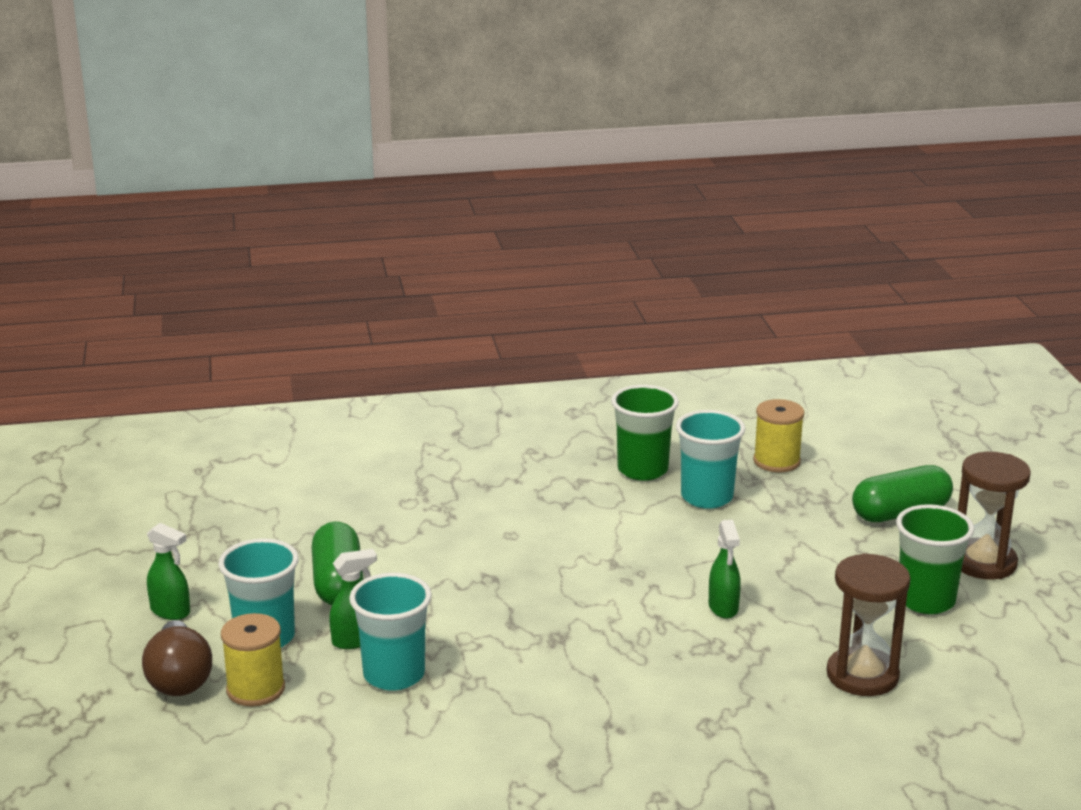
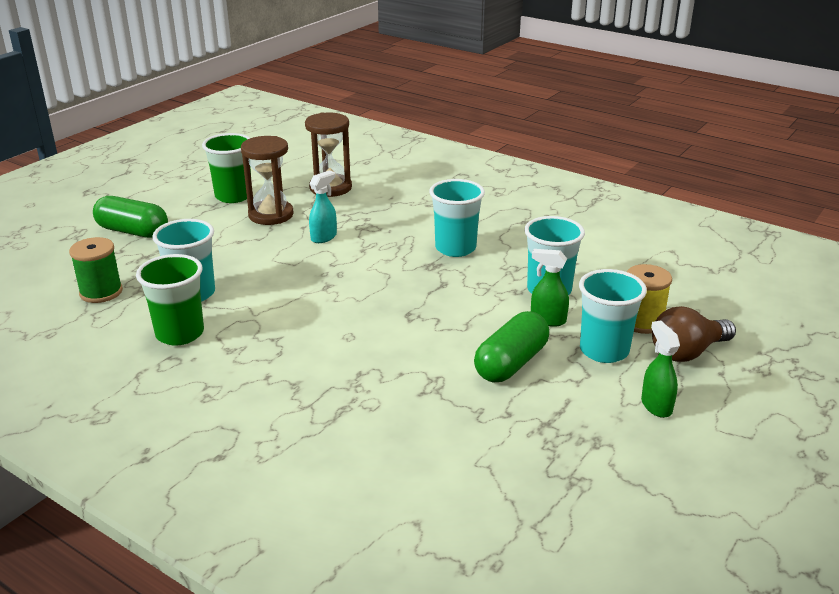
camera: 135 degrees left, 5 degrees up
(179, 678) = (687, 352): brown light bulb -> brown light bulb turned 150 degrees counterclockwise
(568, 673) = (455, 248): none -> turquoise cup
(723, 608) = (324, 237): green spray bottle -> turquoise spray bottle
(776, 461) = (101, 292): yellow spool -> green spool
(983, 562) = (168, 195): brown hourglass -> brown hourglass (271, 215)

